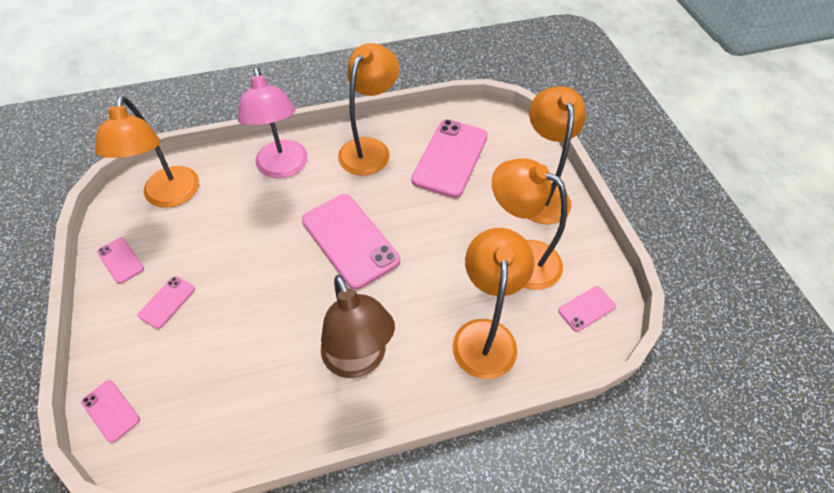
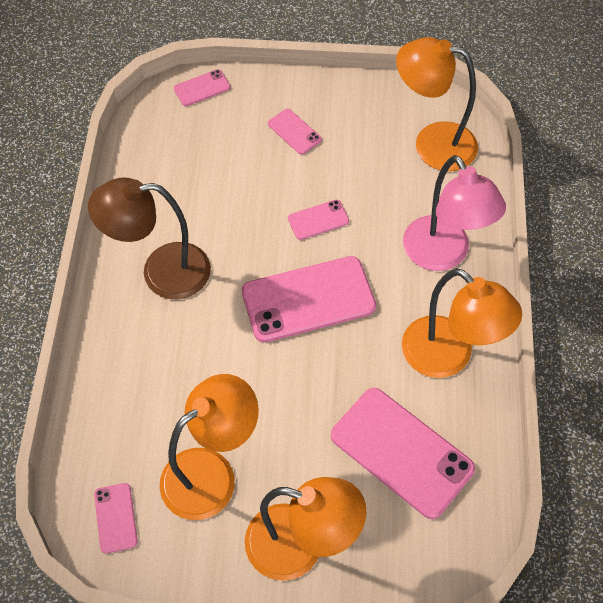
camera: 110 degrees right, 5 degrees up
(120, 260) = (359, 100): pink phone -> pink phone (318, 220)
(283, 168) = (443, 255): pink lamp -> pink lamp turned 120 degrees counterclockwise
(485, 335) = (135, 395): orange lamp -> none

